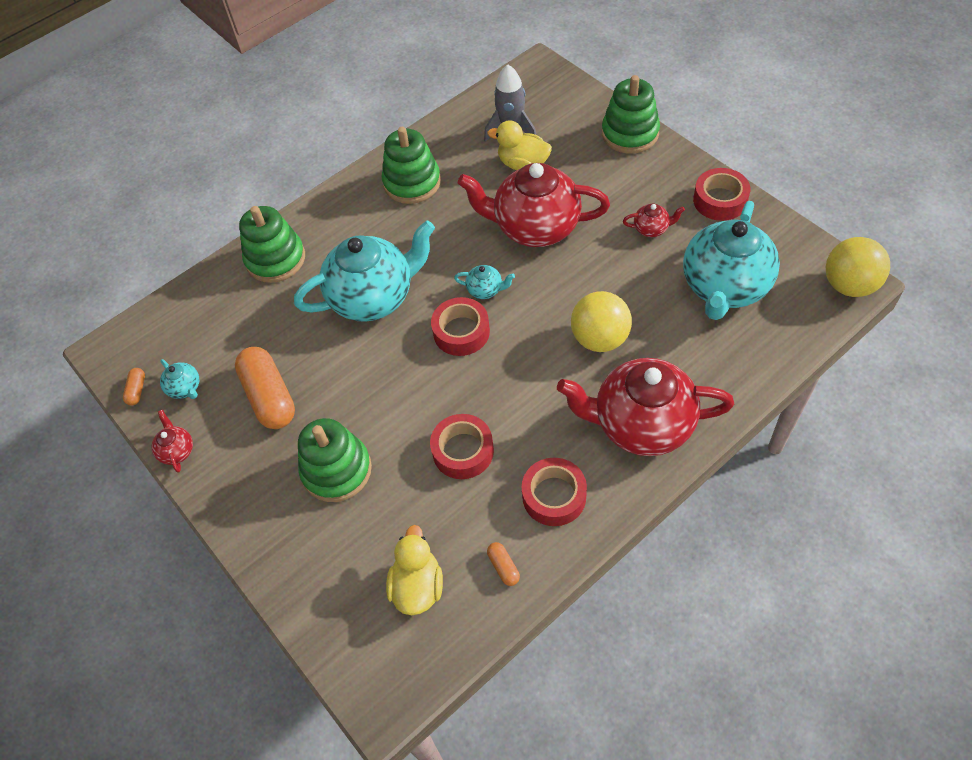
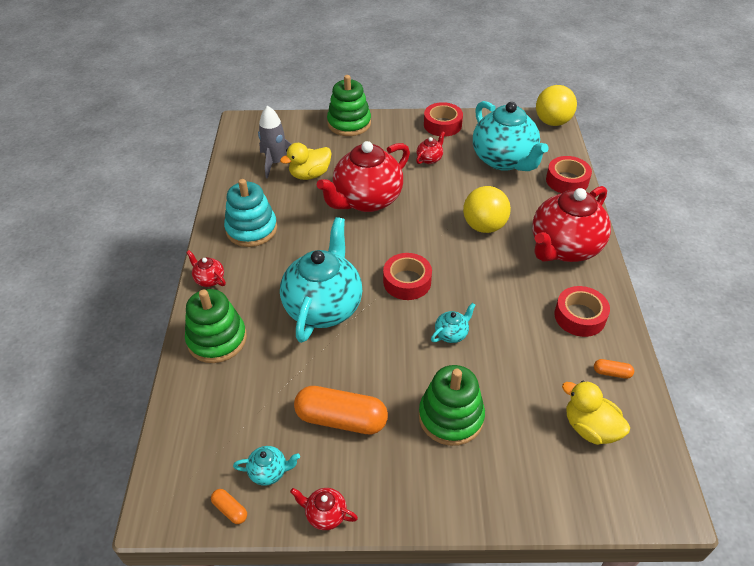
camera: 55 degrees left, 10 degrees down
(330, 204) = (209, 279): none -> red teapot
(412, 182) = (251, 229): green stacking toy -> turquoise stacking toy
(463, 451) = (503, 338): red tape -> red tape (567, 180)
(485, 290) = (387, 250): turquoise teapot -> turquoise teapot (451, 334)

